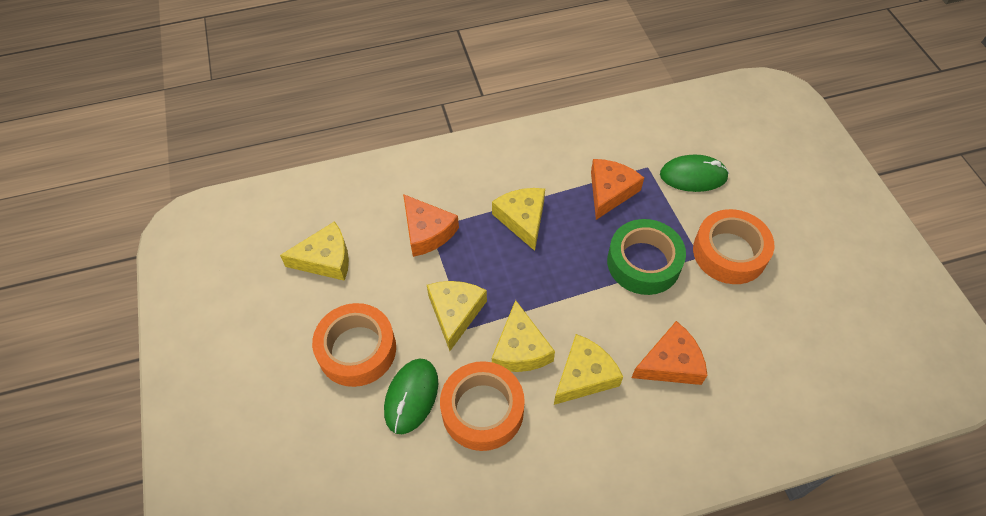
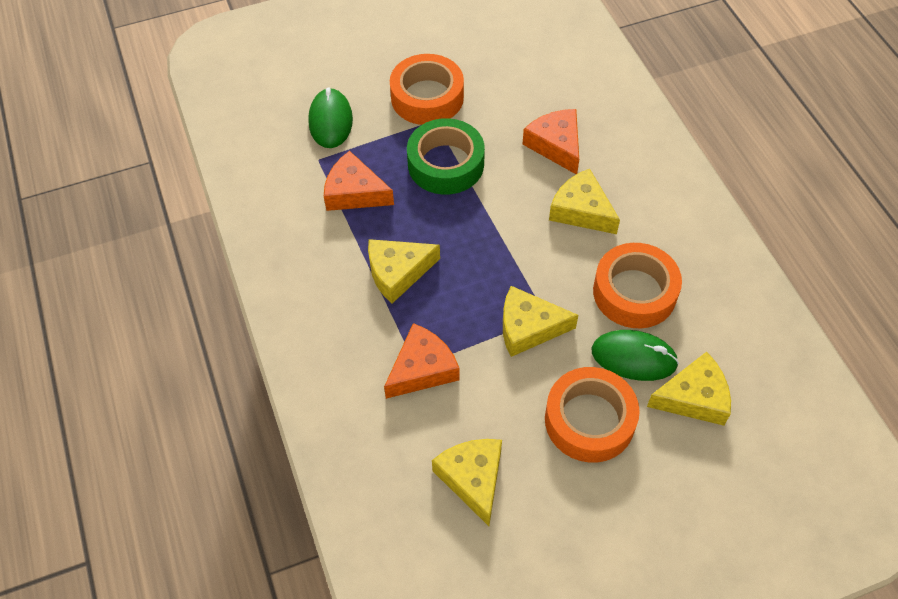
camera: 95 degrees left, 0 degrees up
(520, 349) = (561, 264): yellow cheese -> yellow cheese (693, 397)

